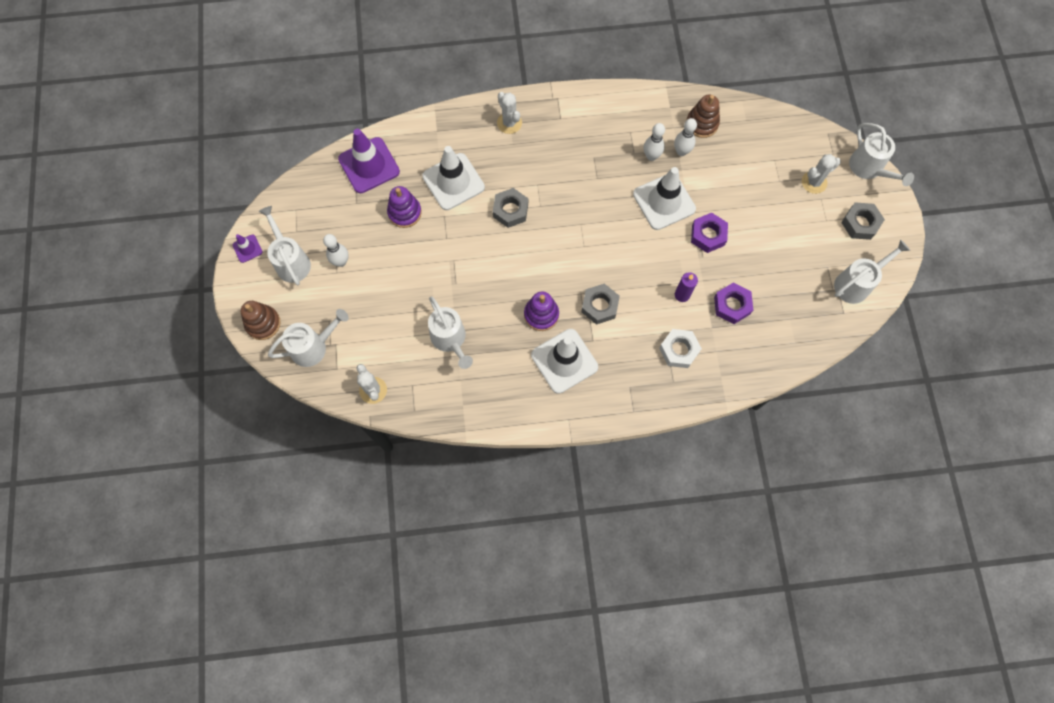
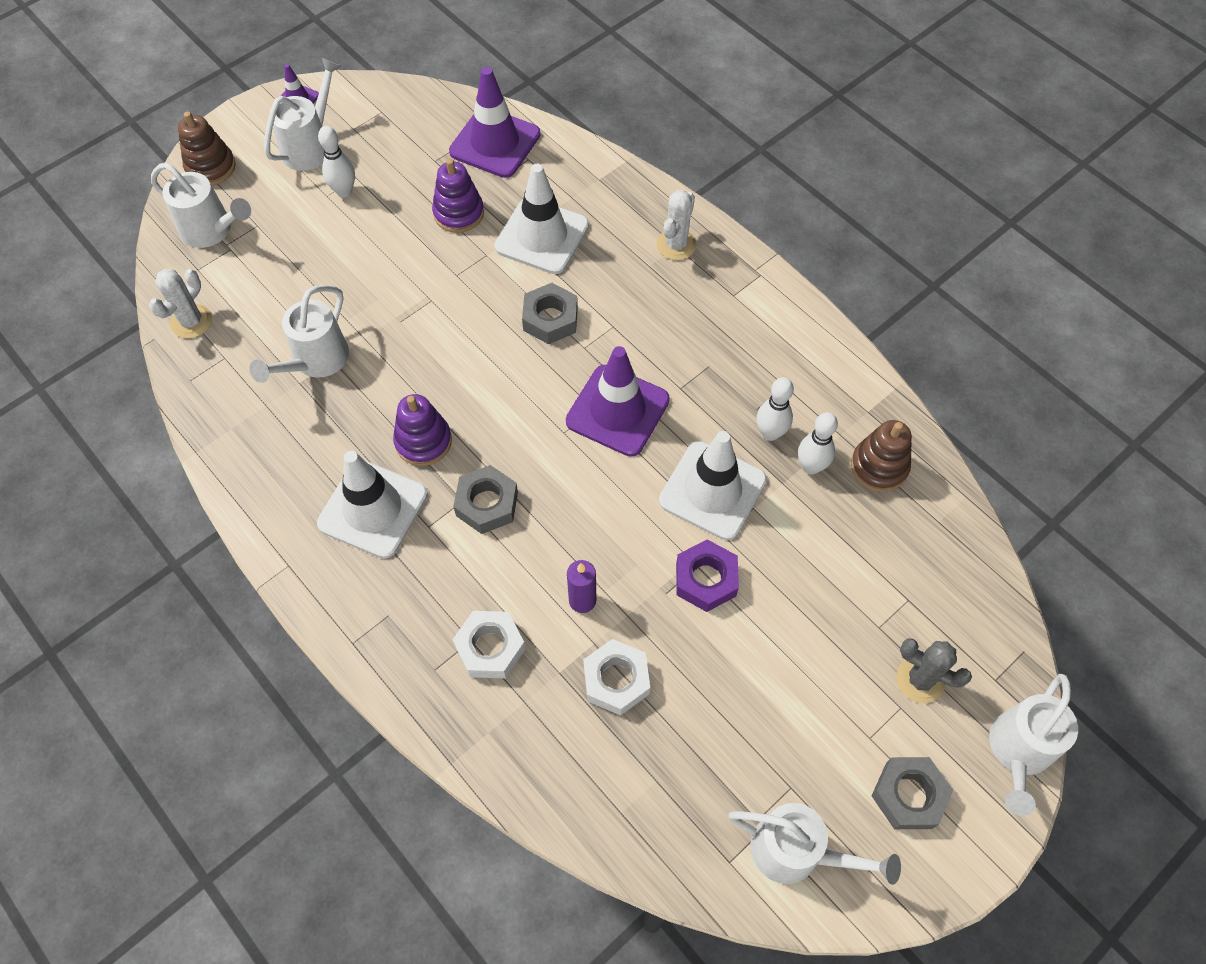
camera: 55 degrees right, 10 degrees down
(589, 214) = (617, 410): none -> purple traffic cone
(732, 305) = (616, 680): purple nut -> white nut
(814, 182) = (920, 680): white cactus -> grey cactus

